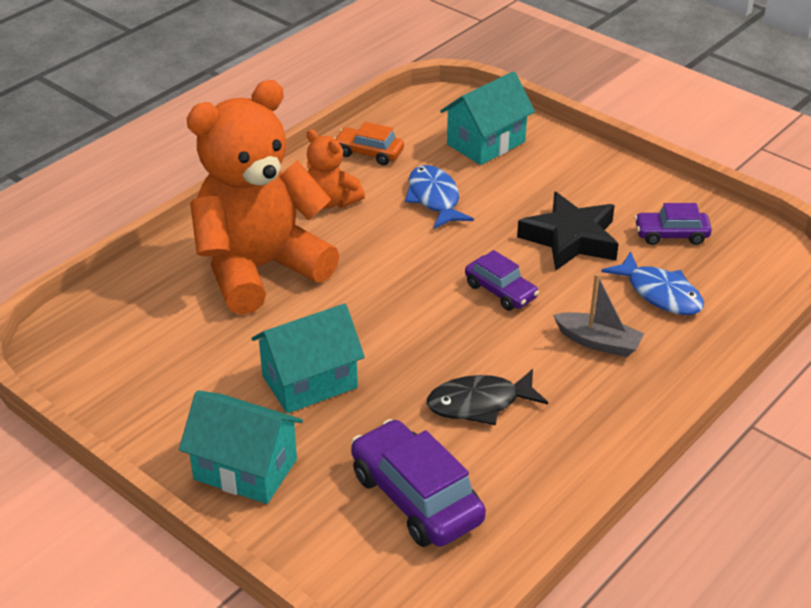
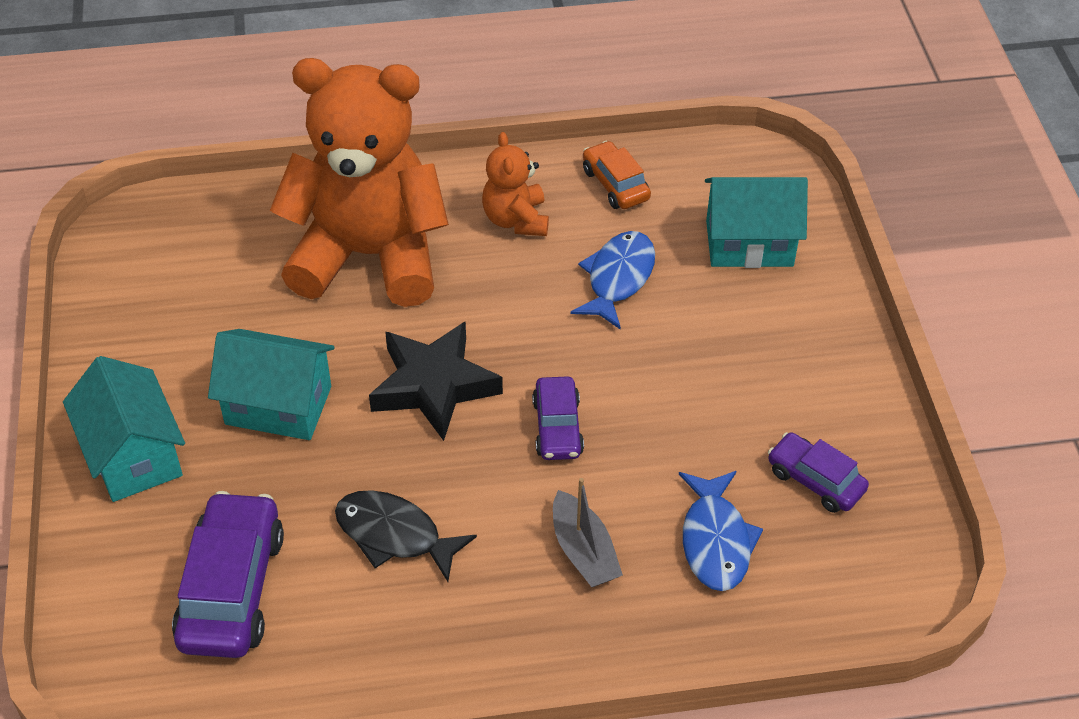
camera: 40 degrees right, 10 degrees up
(570, 239) = (700, 414): black star -> black star (434, 385)

